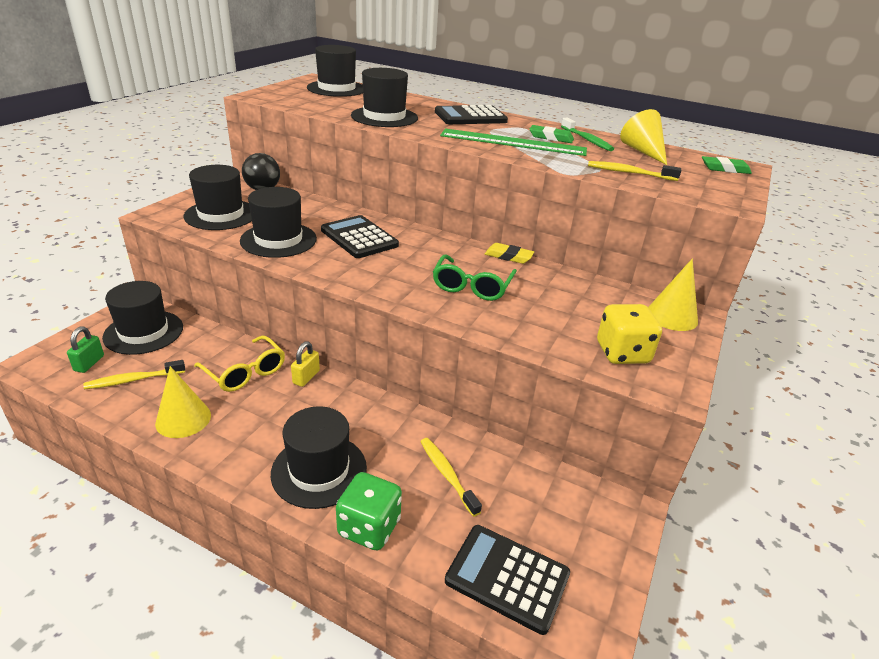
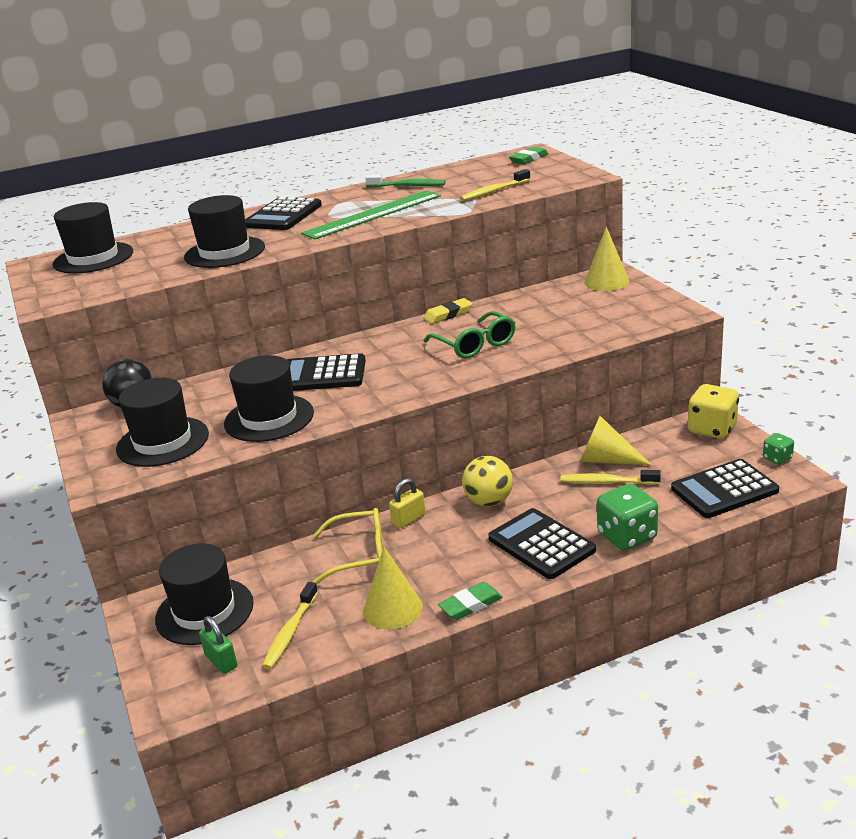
camera: 45 degrees left, 5 degrees down
(306, 377) = (409, 519): yellow padlock -> yellow padlock turned 75 degrees clockwise
(319, 470) = (541, 544): black hat -> black calculator
(361, 410) = (489, 501): none -> yellow ball
(551, 138) = (383, 197): green eraser -> green eraser (471, 605)
(609, 605) = (777, 458): none -> green dice
(622, 353) = (628, 316): yellow dice -> yellow dice (712, 429)
(643, 151) = (460, 174): yellow cone -> yellow cone (606, 460)

